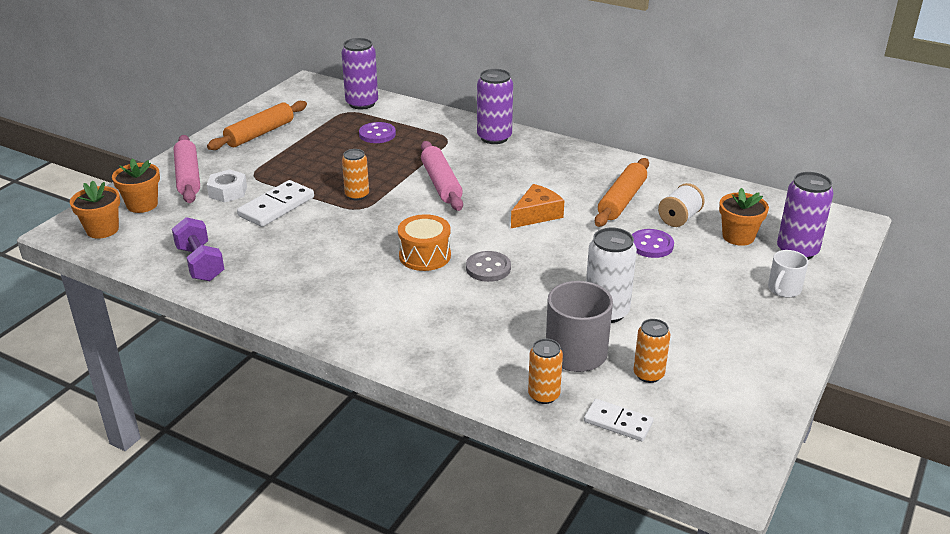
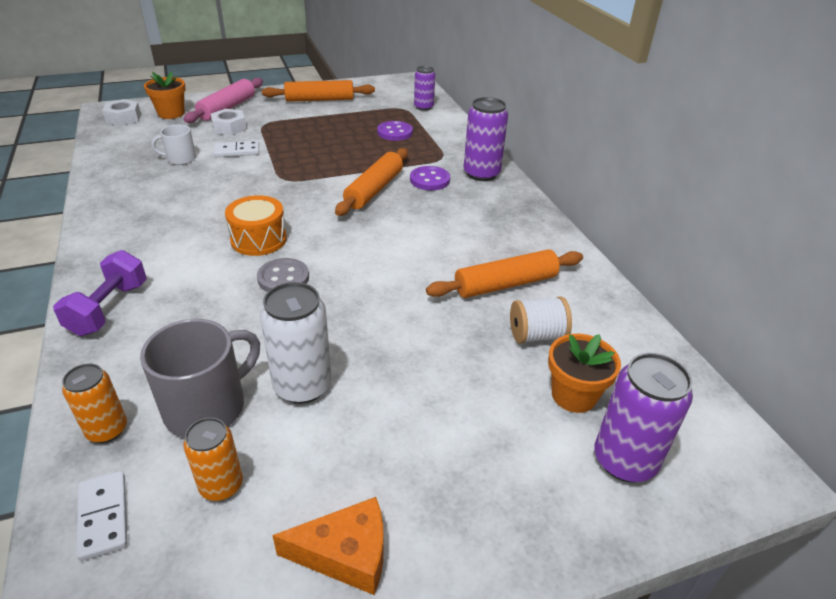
camera: 40 degrees right, 5 degrees up
(102, 230) = (123, 118): orange flower pot -> white nut
(200, 264) = (124, 166): purple dumbbell -> purple dumbbell (109, 309)
(276, 206) = (237, 151): white domino -> white domino, size x0.65
(357, 195) = (300, 169): orange can -> none
(362, 103) = (423, 107): purple can -> purple can, size x0.63
(441, 183) = (374, 189): pink rolling pin -> orange rolling pin
(536, 214) = (404, 255): orange cheese -> orange cheese (346, 554)
(651, 245) = (461, 345): purple button -> purple button (429, 180)
(783, 289) = (531, 498): white mug -> white mug (180, 159)

